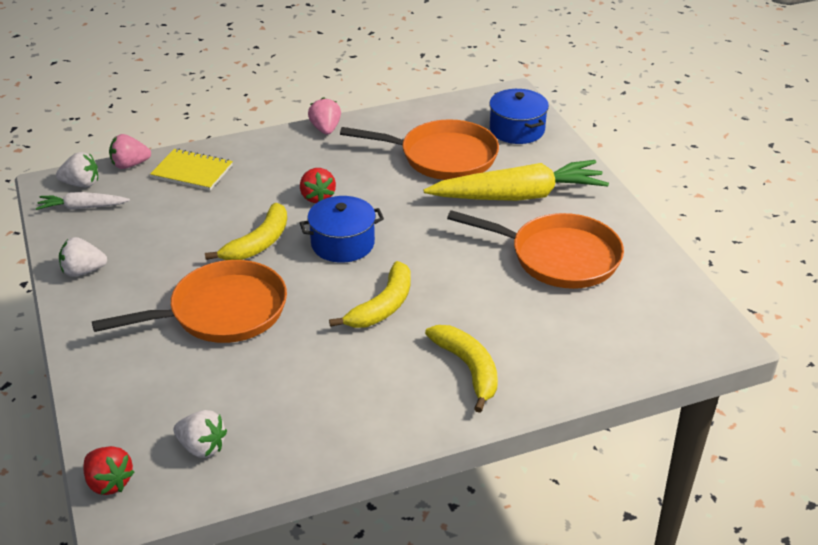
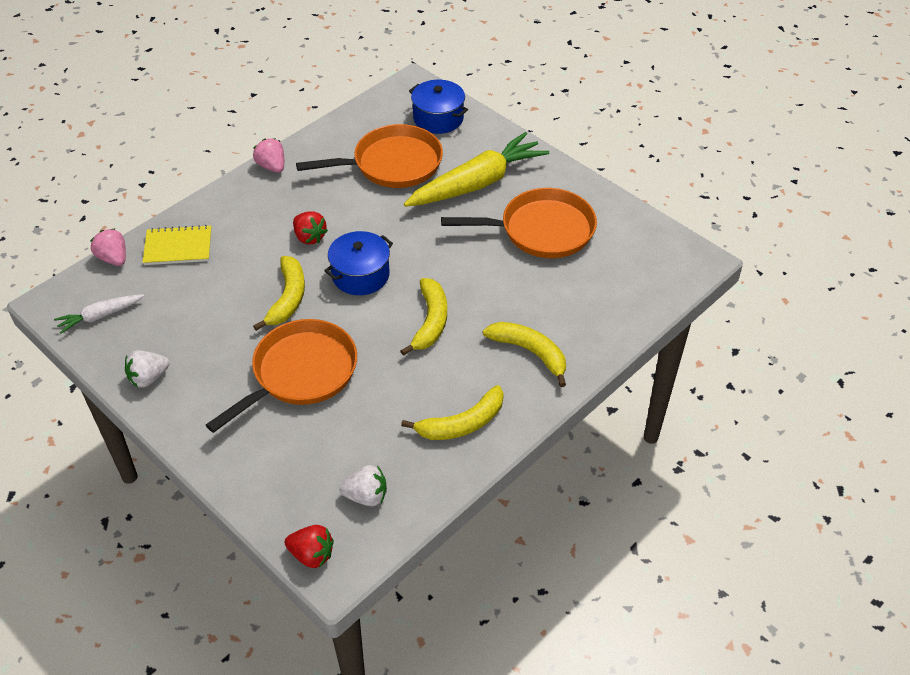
camera: 25 degrees left, 10 degrees up
(81, 184) = (81, 293): white strawberry -> none
(130, 165) = (113, 258): pink strawberry -> pink strawberry turned 90 degrees clockwise
(348, 413) = (462, 424): none -> yellow banana

